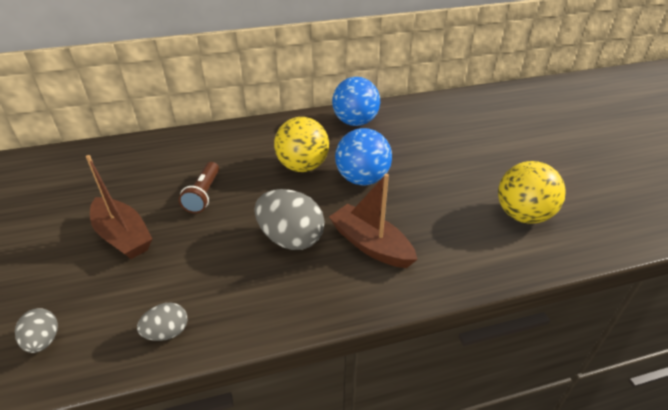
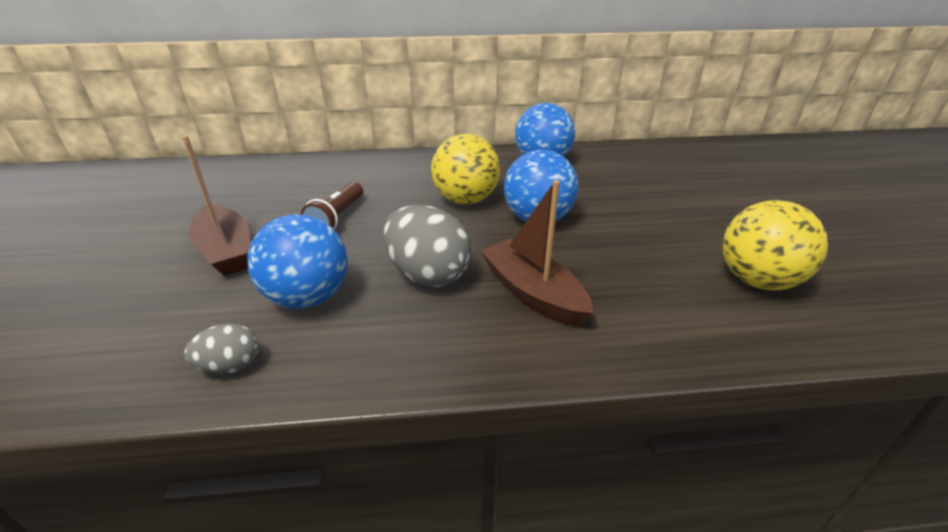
camera: 10 degrees right, 5 degrees down
(43, 341) = (77, 355): grey egg -> none
(205, 269) = (308, 297): none -> blue ball

